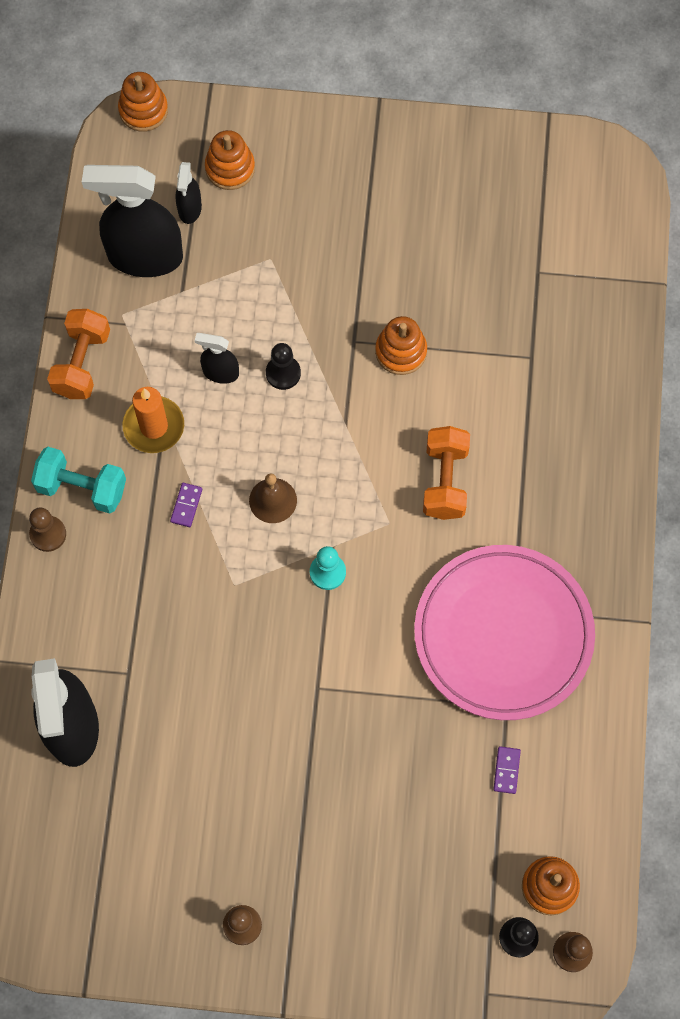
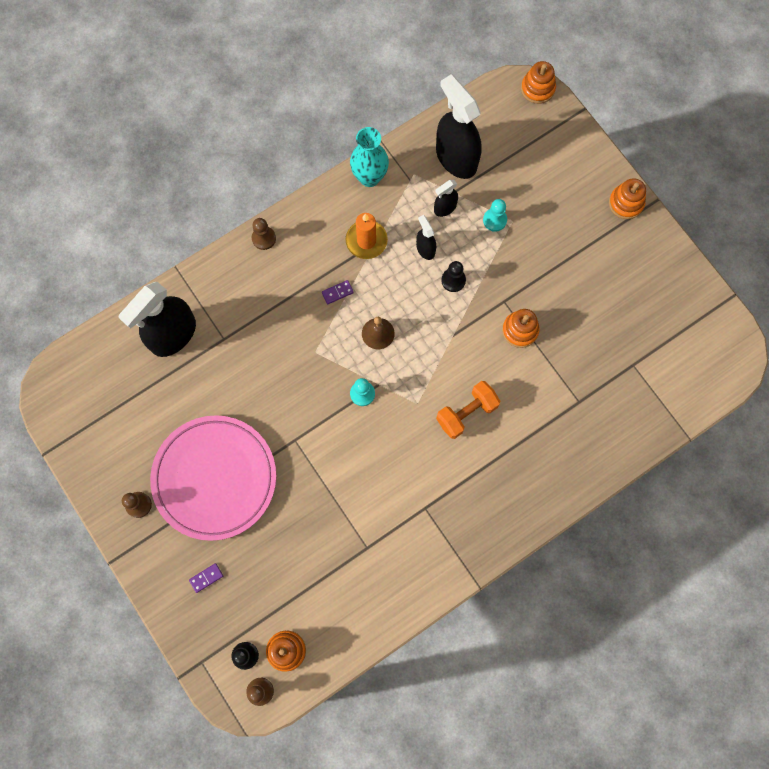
camera: 50 degrees right, 5 degrees up
(82, 363) = (369, 177): orange dumbbell -> turquoise vase
(82, 488) = (302, 234): turquoise dumbbell -> none
(190, 209) = (503, 157): black spray bottle -> black spray bottle (445, 208)
(230, 168) = (545, 158): orange stacking toy -> orange stacking toy (626, 203)
(253, 275) = (494, 220): none -> turquoise pawn
(503, 634) = (406, 514): pink plate -> pink plate (215, 478)
(506, 770) = (331, 576): purple domino -> purple domino (206, 578)

